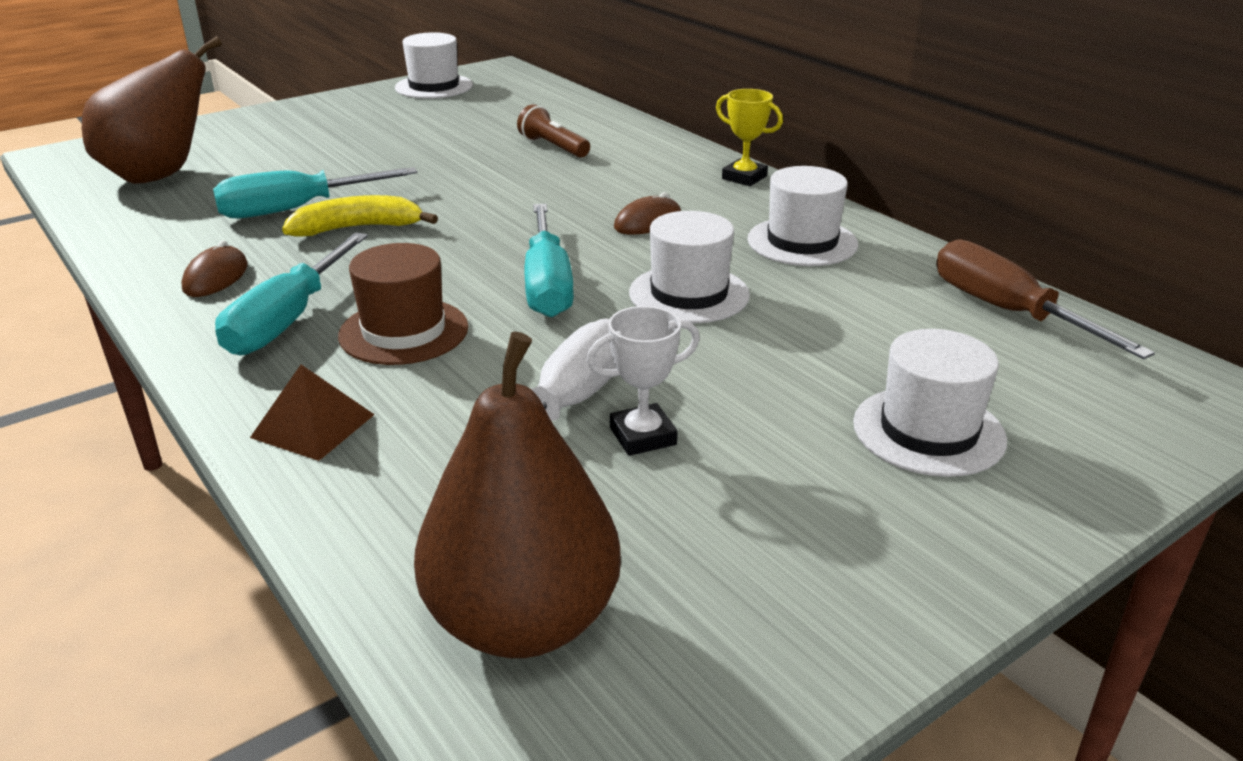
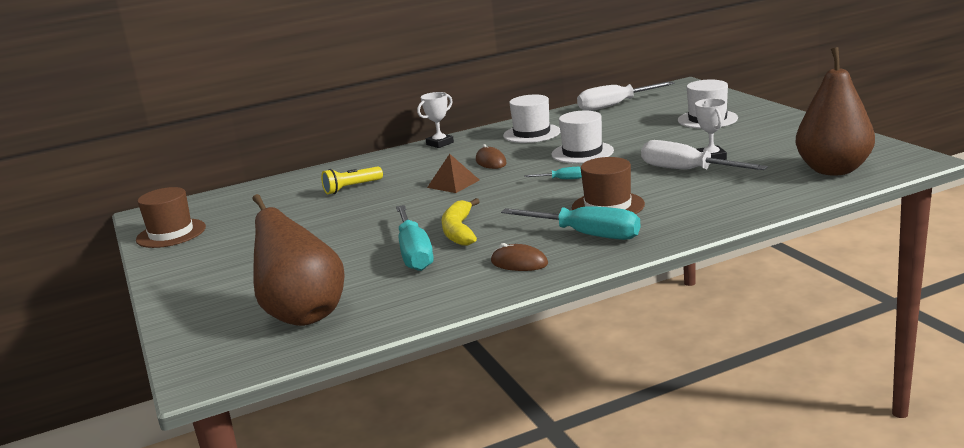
camera: 75 degrees left, 10 degrees down
(312, 426) = (702, 216): brown pyramid -> brown pyramid (453, 183)
(434, 86) = (171, 233): white hat -> brown hat
(547, 285) = (563, 179): turquoise screwdriver -> turquoise screwdriver, size x0.46
(553, 147) = (352, 188): brown flashlight -> yellow flashlight
(744, 177) = (440, 143): yellow trophy -> white trophy
(1006, 311) = (614, 106): brown screwdriver -> white screwdriver

